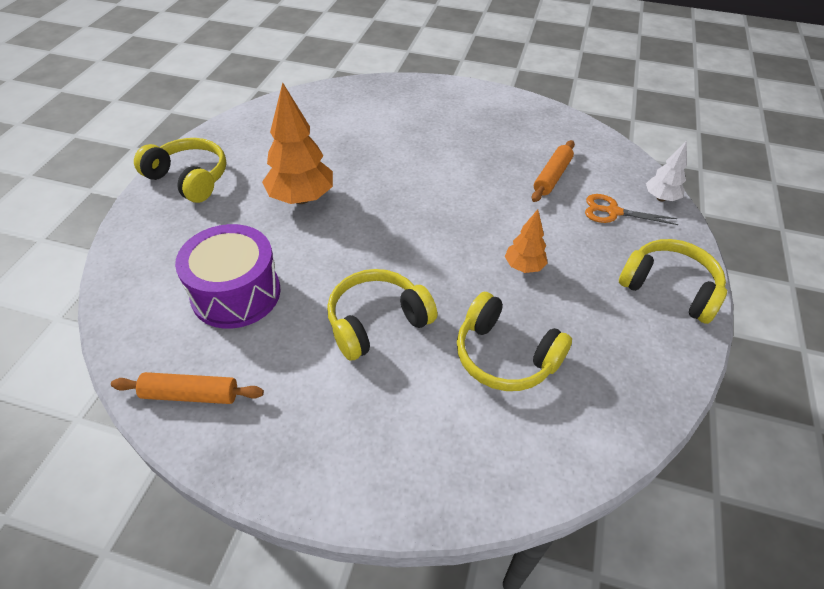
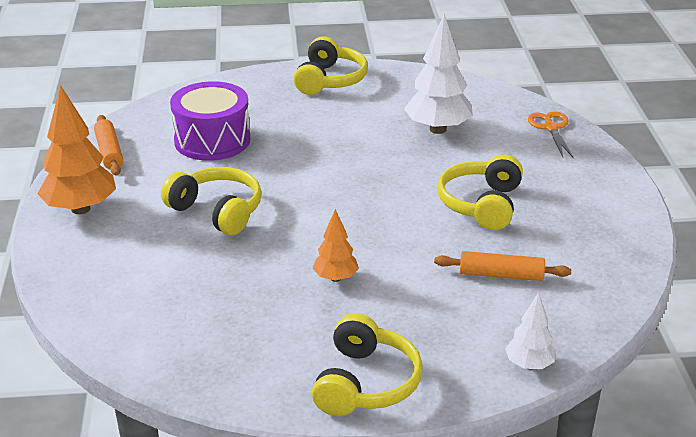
camera: 70 degrees right, 15 degrees down
(301, 198) = (345, 136): orange tree -> orange tree (80, 209)
(330, 143) = (437, 129): none -> white tree
(505, 356) = (213, 285): yellow headphones -> yellow headphones (481, 204)
(613, 212) = (471, 328): orange scissors -> orange scissors (551, 128)

